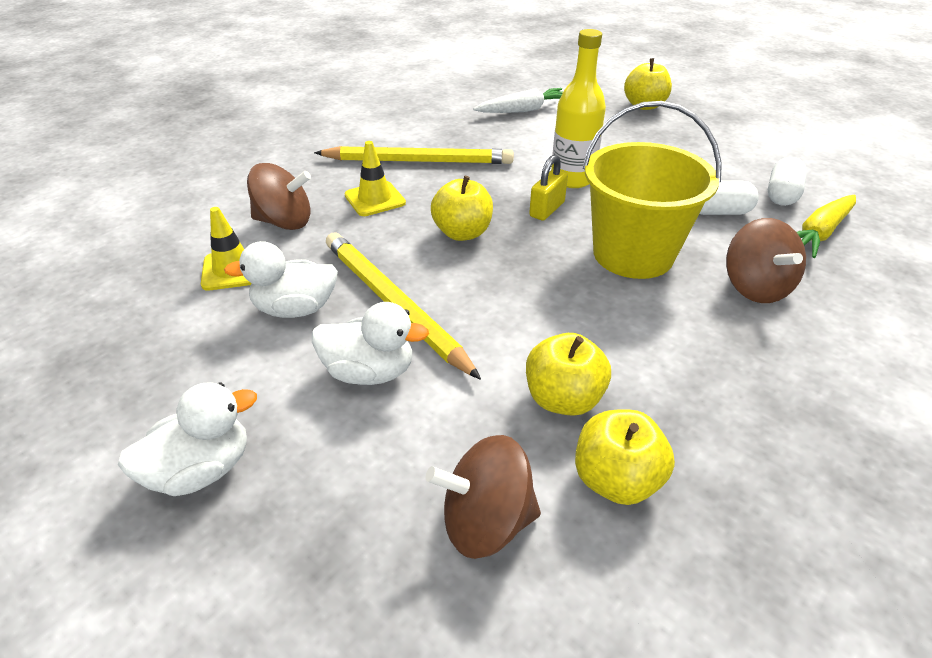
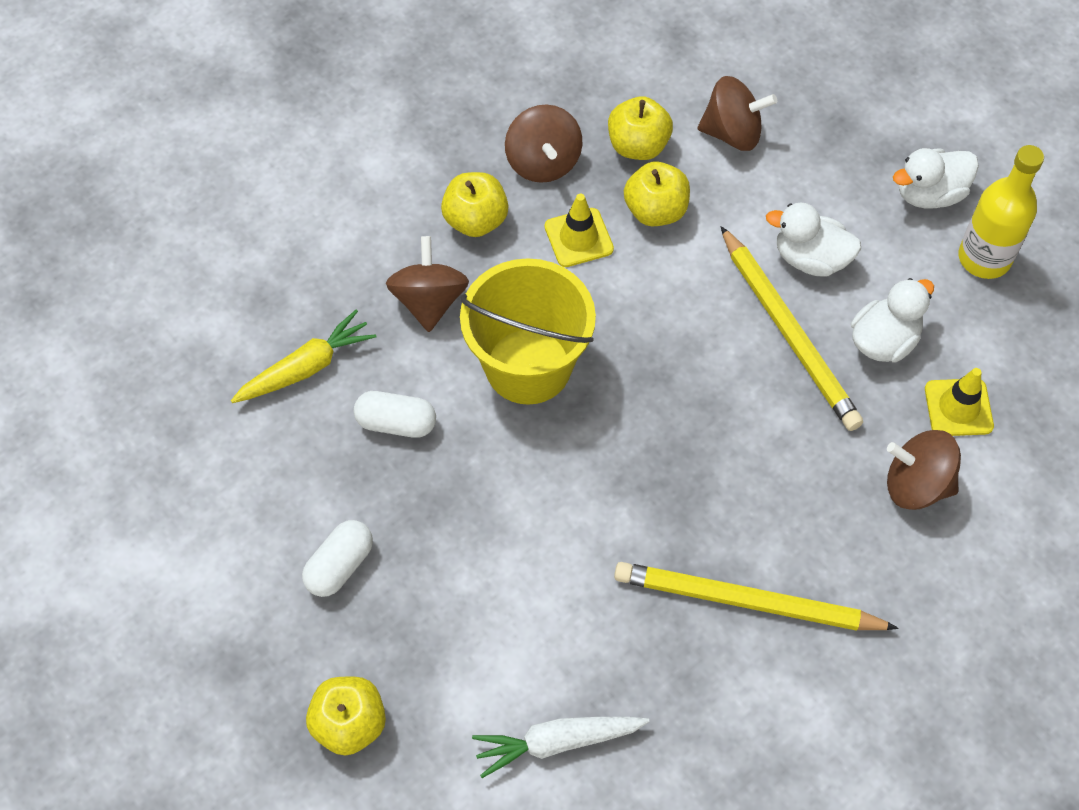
camera: 170 degrees left, 20 degrees up
(295, 309) = (883, 341): white duck -> white duck turned 45 degrees counterclockwise
(375, 199) = (808, 516): yellow traffic cone -> yellow traffic cone (578, 238)
(462, 233) = (707, 431): yellow apple -> yellow apple (475, 220)
(547, 209) = (597, 460): yellow padlock -> none
(572, 179) = (545, 522): yellow bottle -> yellow bottle (984, 258)
(729, 438) = (543, 162): none -> brown spinning top
(782, 195) = (297, 443): white capsule -> white capsule (340, 566)

